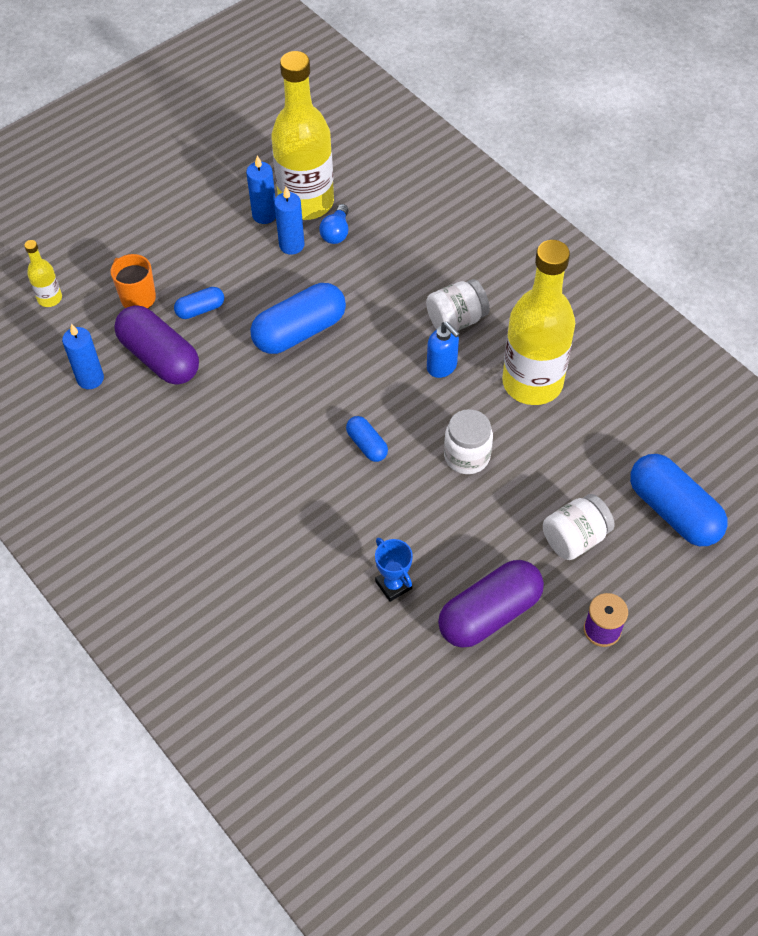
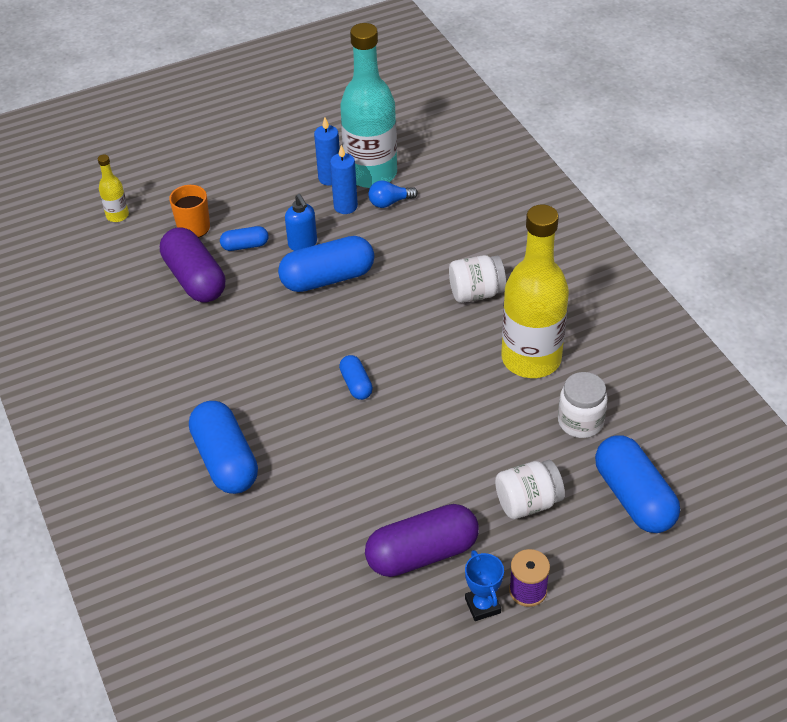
camera: 15 degrees right, 10 degrees down
(90, 378) = (128, 286): blue candle -> none
(261, 556) = (225, 460): none -> blue capsule
(306, 202) = (371, 173): yellow bottle -> turquoise bottle
(336, 232) = (389, 202): blue light bulb -> blue light bulb turned 45 degrees clockwise
(393, 585) = (339, 510): blue trophy -> blue trophy (482, 605)
(442, 367) = (449, 330): blue soap dispenser -> blue soap dispenser (303, 244)
(467, 456) = (447, 411): white jar -> white jar (580, 422)

